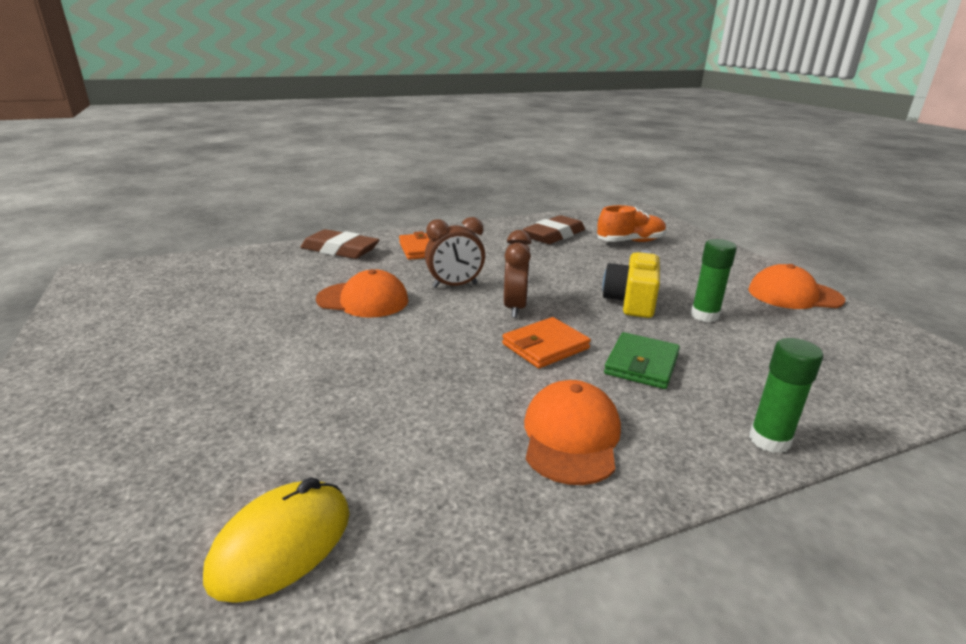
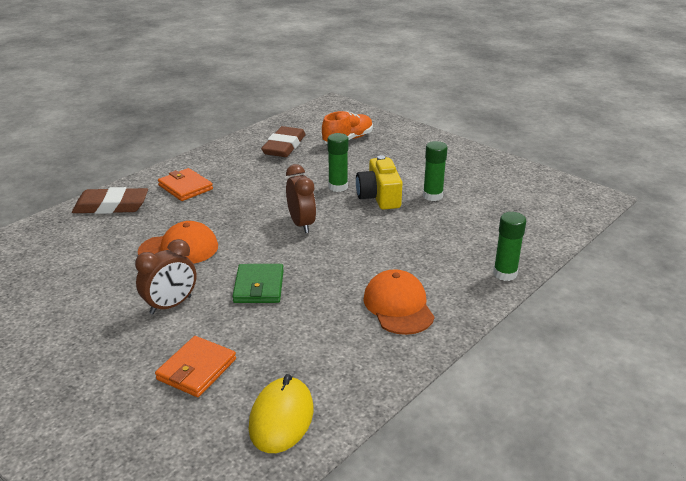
camera: 25 degrees left, 5 degrees up
(455, 285) = (241, 216): brown clock -> brown clock (171, 305)
(545, 346) = (343, 250): orange wallet -> orange wallet (197, 369)
(587, 281) = (338, 187): none -> green glue stick
(641, 364) = (412, 245): green wallet -> green wallet (259, 286)
(794, 295) = (481, 163): orange cap -> none

